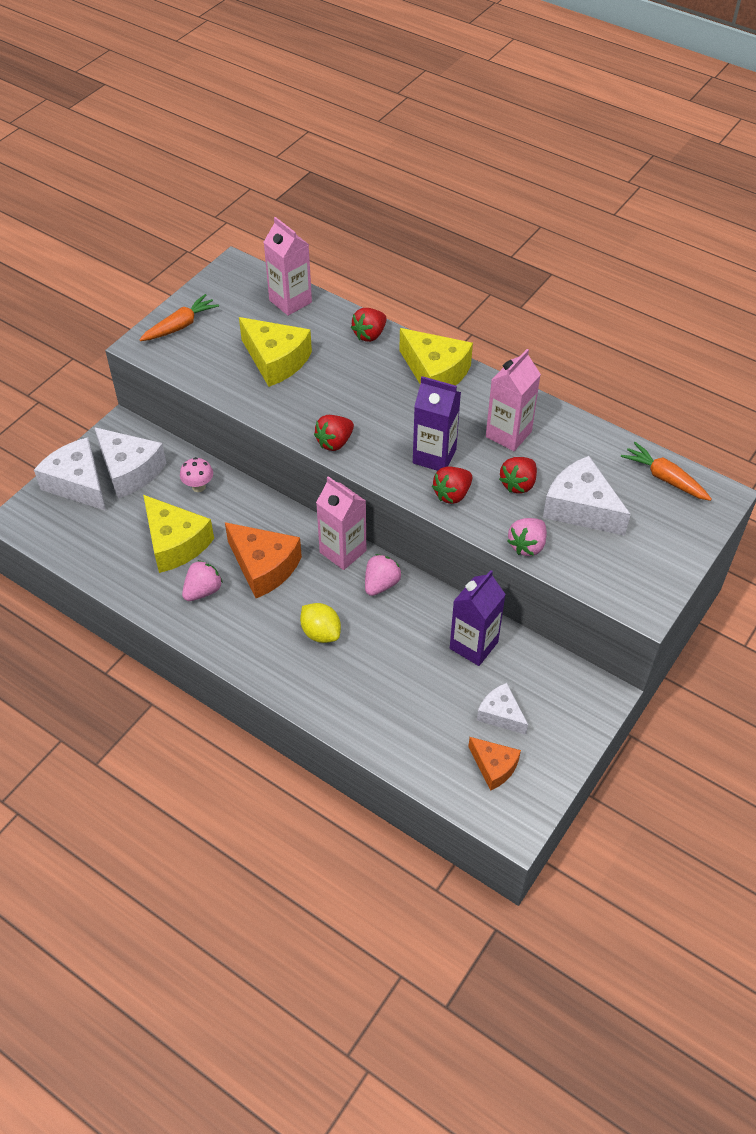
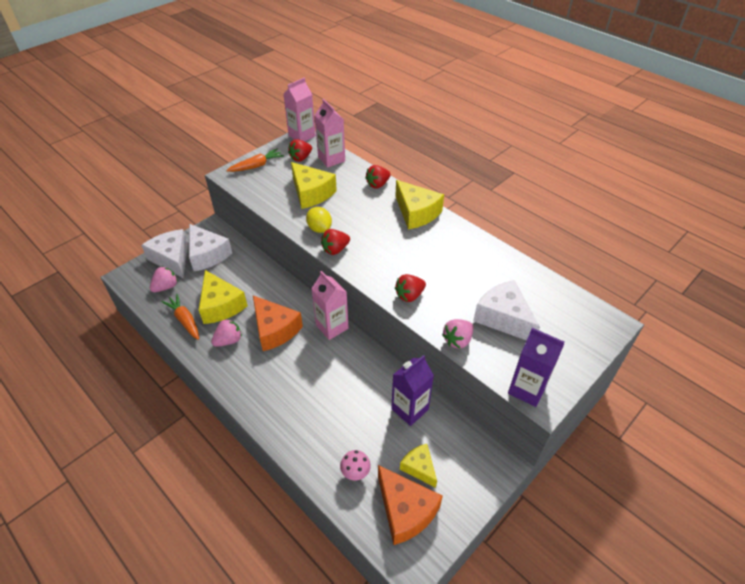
camera: 10 degrees right, 5 degrees down
(198, 487) = (248, 270): pink mushroom -> pink mushroom (355, 473)
(321, 633) = (301, 383): yellow lemon -> yellow lemon (319, 229)
(381, 584) = (353, 354): pink strawberry -> pink strawberry (166, 287)
(434, 456) = (403, 267): purple carton -> purple carton (527, 389)
(494, 767) = (405, 511): orange cheese -> orange cheese, size x1.68
(501, 714) = (419, 467): white cheese -> yellow cheese
(508, 434) = (459, 259): pink carton -> pink carton (302, 136)
(518, 484) = (459, 294): red strawberry -> red strawberry (301, 158)
(665, 478) = (571, 305): orange carrot -> orange carrot (185, 320)

